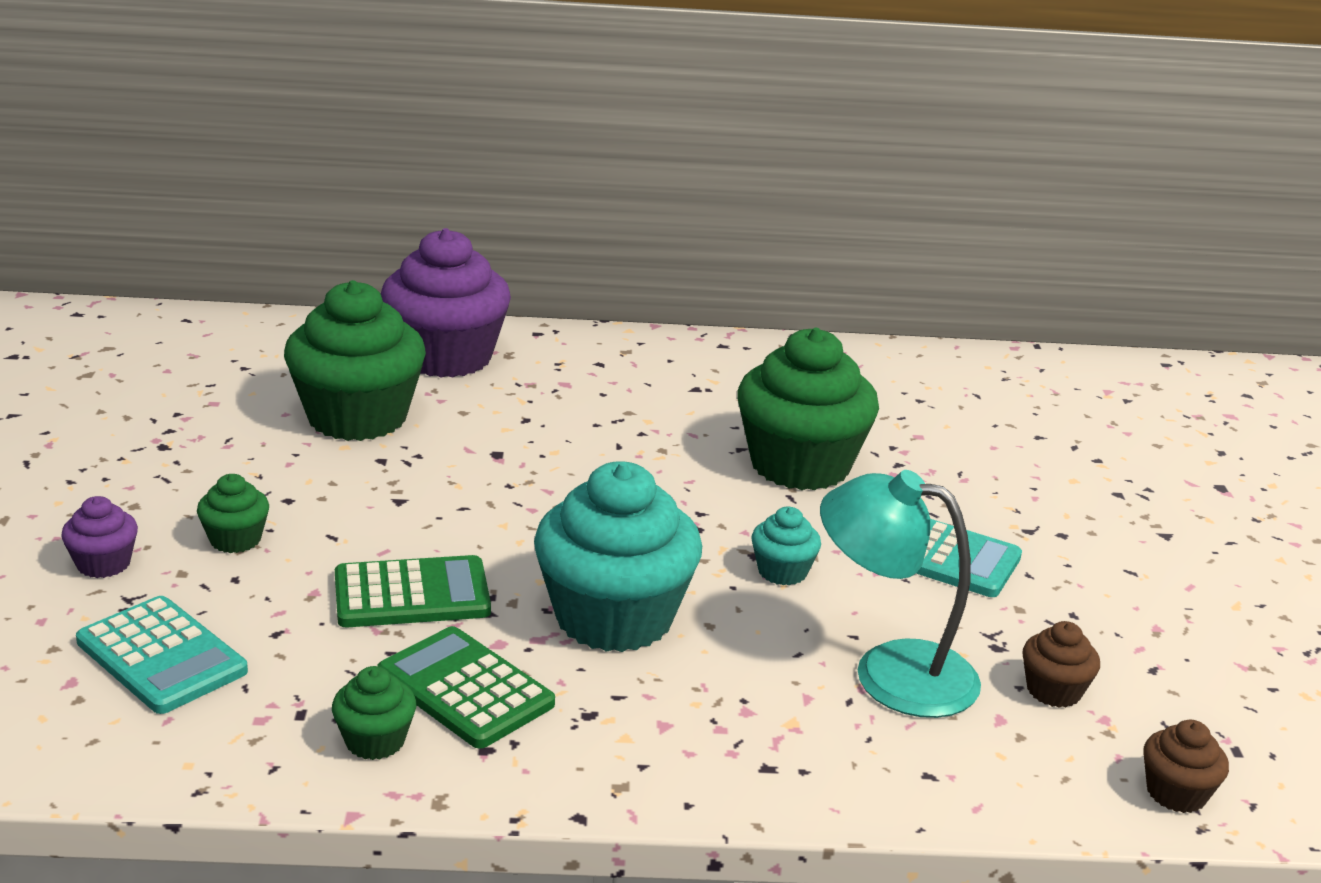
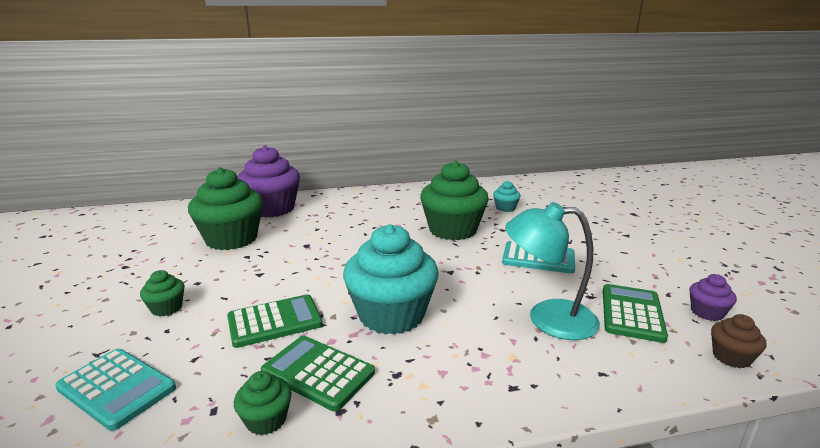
camera: 10 degrees left, 5 degrees down
(103, 564) = (82, 335): purple cupcake -> purple cupcake (707, 312)
(782, 571) = (468, 277): turquoise cupcake -> turquoise cupcake (505, 208)
(1053, 690) = (631, 313): brown cupcake -> green calculator

